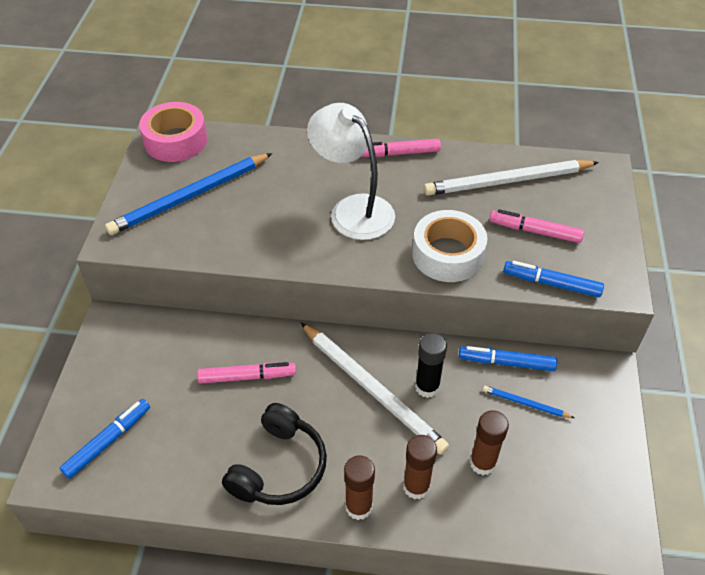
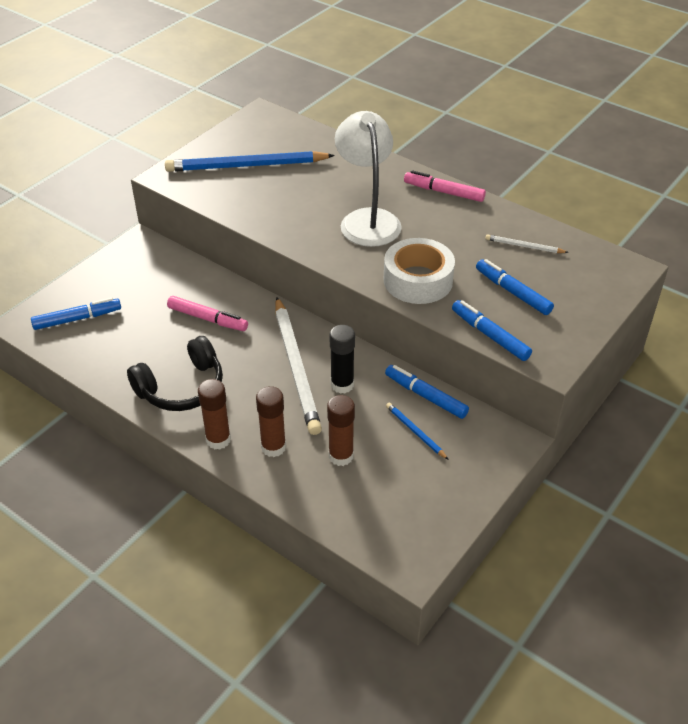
camera: 30 degrees right, 5 degrees down
(176, 140) = (268, 123): pink tape -> none
(507, 181) = (524, 246): white pencil -> white pencil, size x0.45
(535, 231) = (513, 292): pink marker -> blue marker

